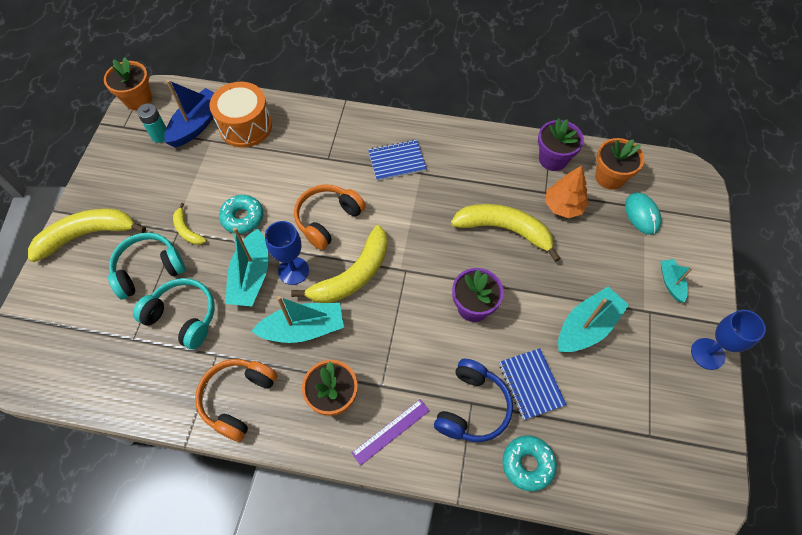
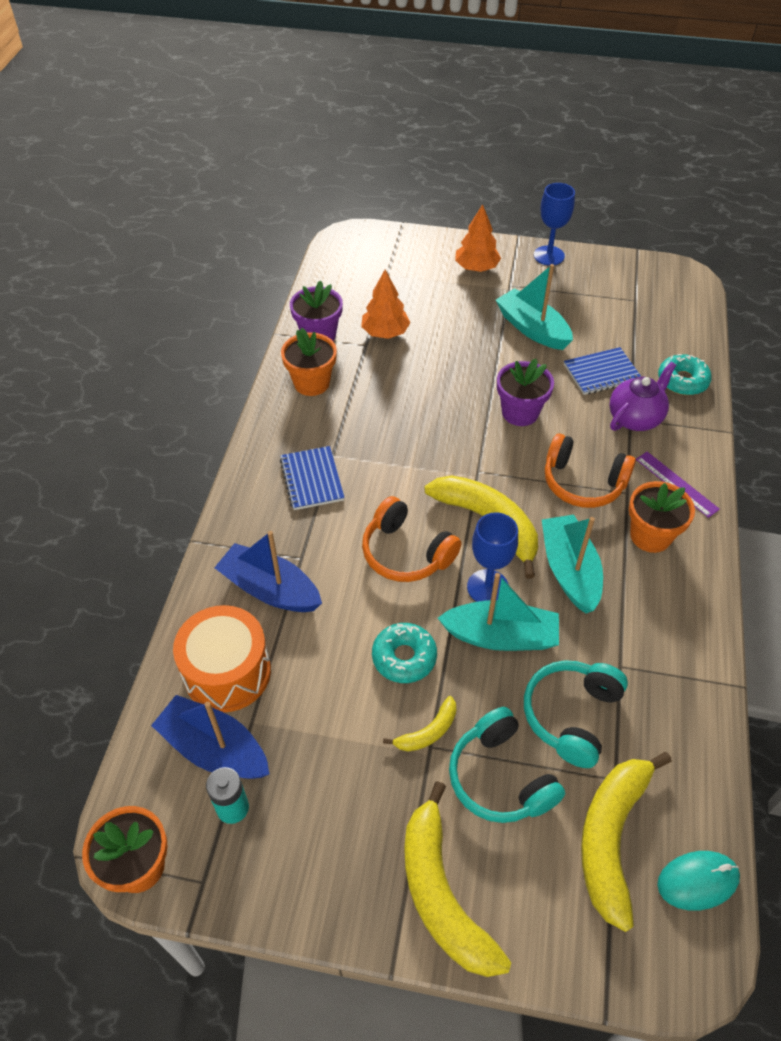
camera: 90 degrees left, 10 degrees down
(238, 399) = (673, 634): orange headphones -> orange headphones (583, 482)
(303, 143) = (270, 589): none -> blue boat
(472, 407) = (635, 418): blue headphones -> purple teapot
(505, 230) = (418, 382): yellow banana -> yellow banana (611, 837)
(609, 177) = (347, 294): orange flower pot -> orange flower pot (311, 383)
(642, 214) = (396, 277): turquoise mouse -> turquoise mouse (697, 881)
(671, 283) = (476, 268): turquoise boat -> orange tree

